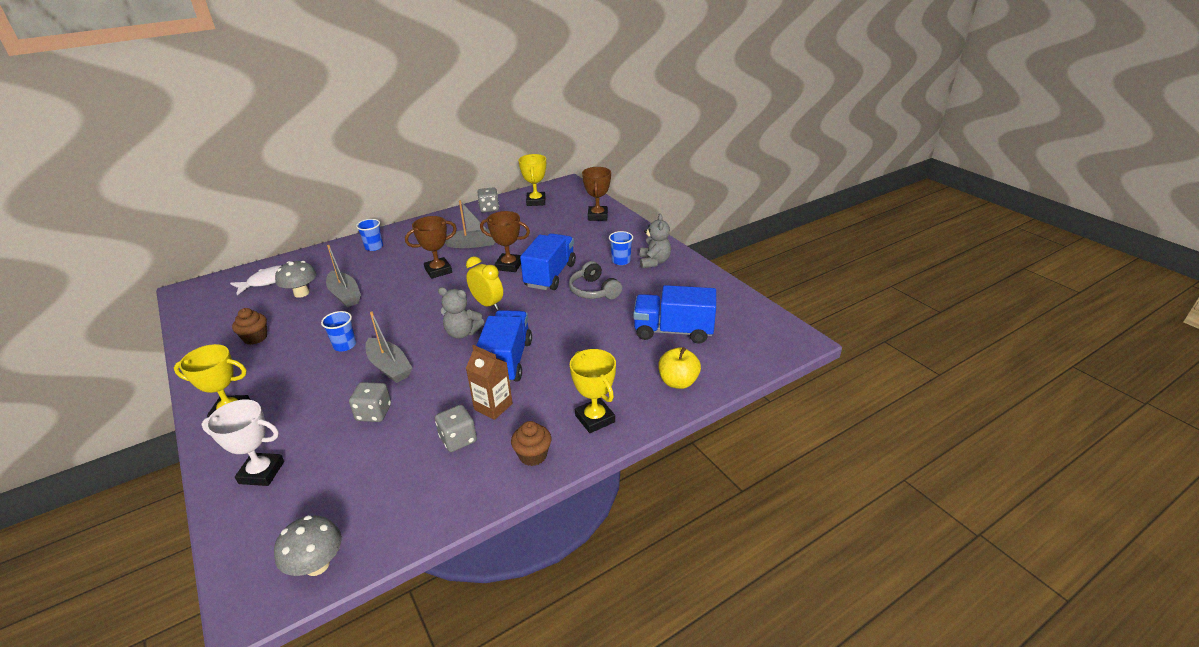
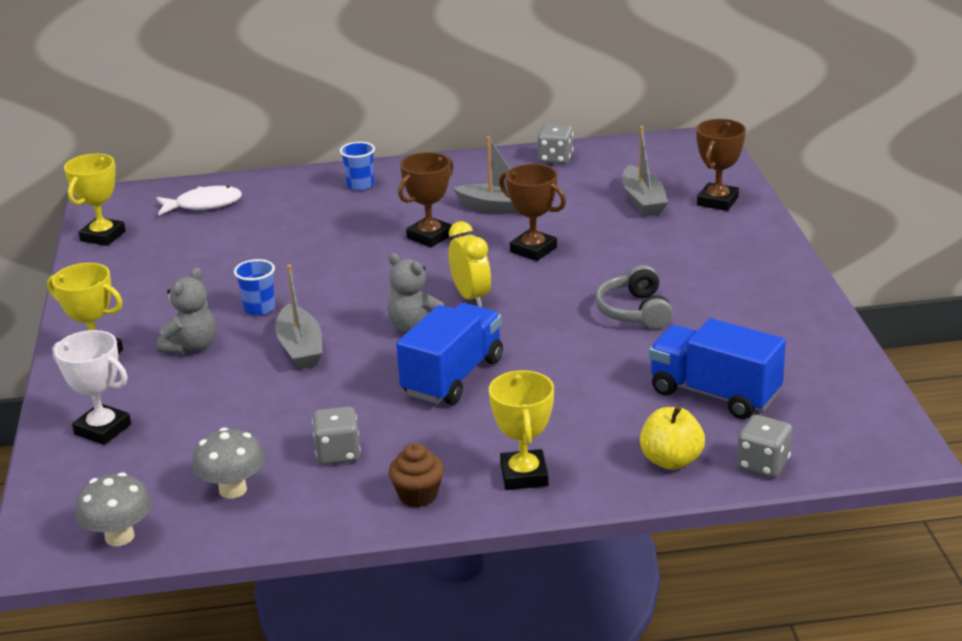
camera: 25 degrees right, 5 degrees down
(255, 338) = (159, 275): brown cupcake -> none
(301, 293) = (237, 230): grey mushroom -> grey mushroom (233, 489)
(345, 295) = (290, 244): grey boat -> grey boat (643, 201)
(374, 413) = (255, 397): grey dice -> grey dice (763, 464)
(438, 271) = (430, 236): brown trophy -> brown trophy turned 45 degrees counterclockwise
(493, 406) = (402, 427): brown carton -> none
(536, 201) = (634, 160): yellow trophy -> yellow trophy (103, 236)
(550, 275) = (585, 276): blue truck -> none
(621, 261) = (706, 277): blue cup -> none
(654, 262) = (758, 290): grey teddy bear -> grey teddy bear (191, 347)

